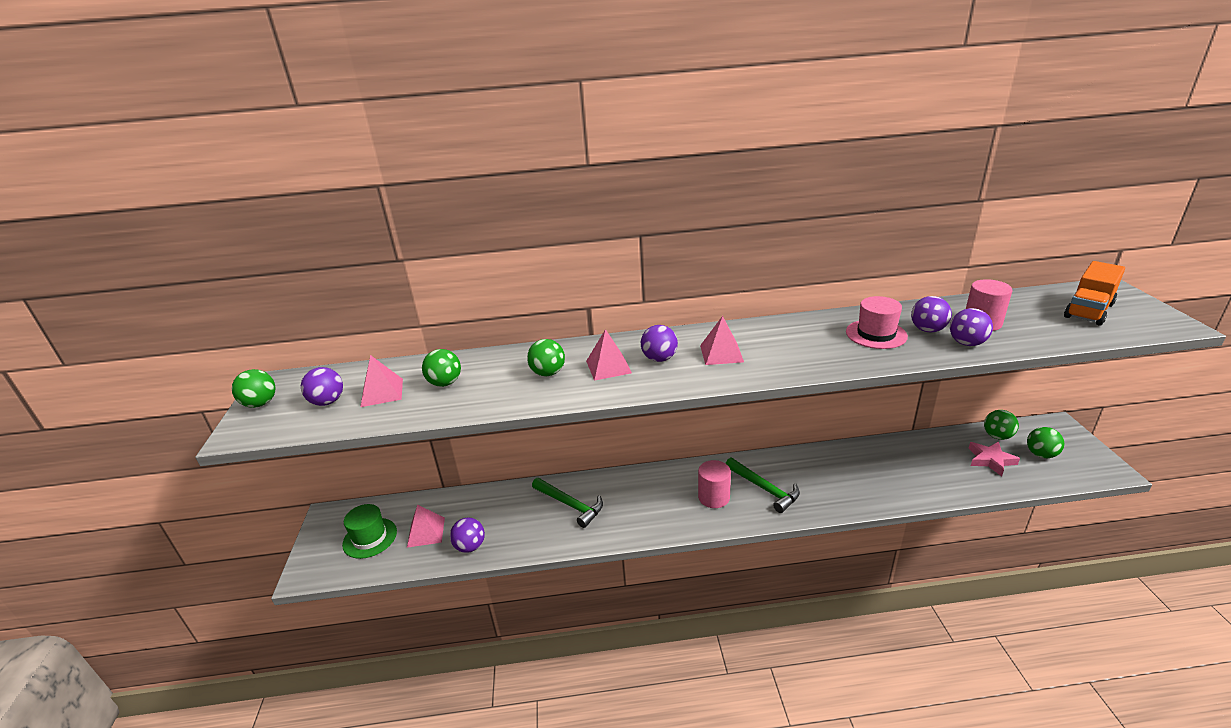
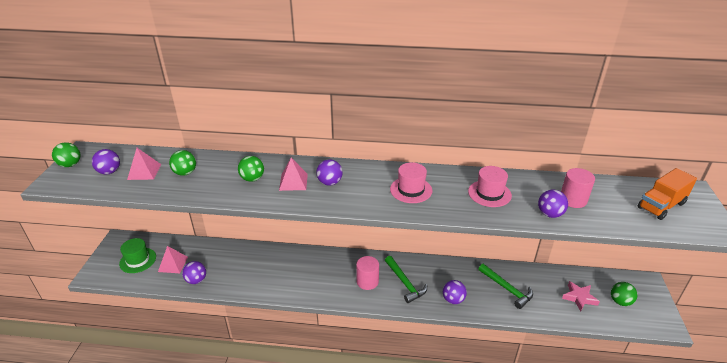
camera: 10 degrees right, 5 degrees up
(570, 505) = (270, 266): green hammer -> green hammer (507, 289)
(721, 353) = (373, 187): pink pyramid -> none
(773, 348) = (411, 190): none -> pink hat
(927, 330) = (529, 197): purple ball -> purple ball (453, 300)
(997, 436) = (595, 280): green ball -> none

